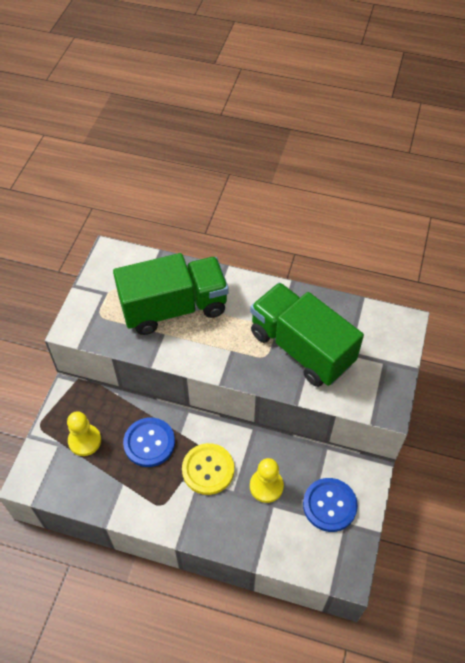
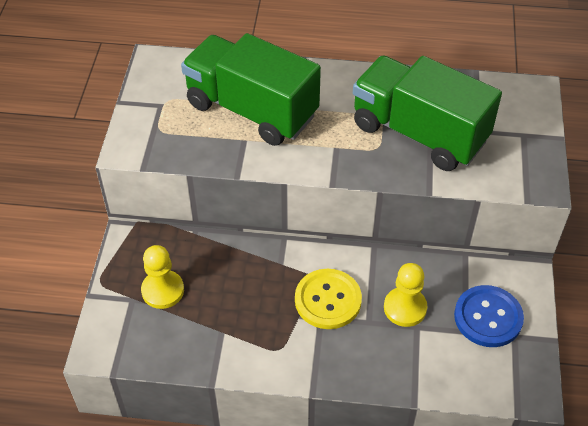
camera: 10 degrees left, 5 degrees down
(149, 443) = (246, 281): blue button -> none
(174, 308) = (251, 110): green truck -> green truck turned 120 degrees counterclockwise

